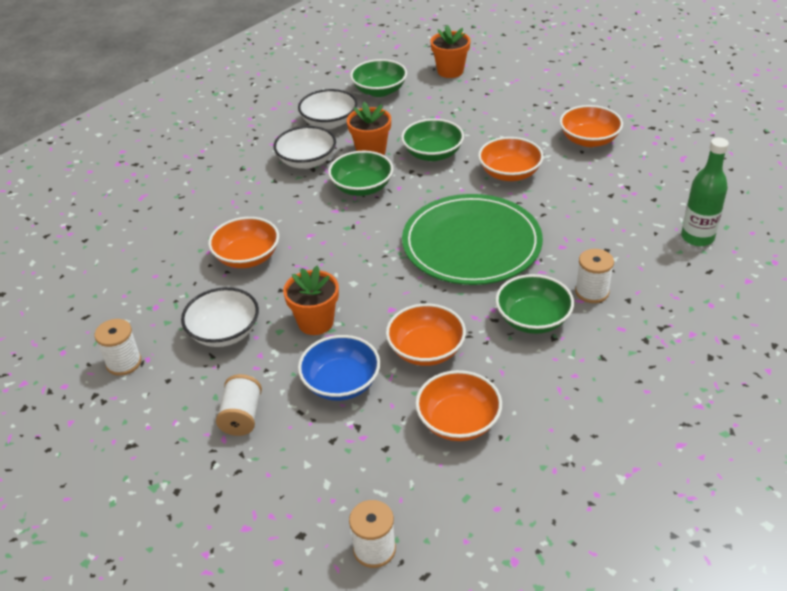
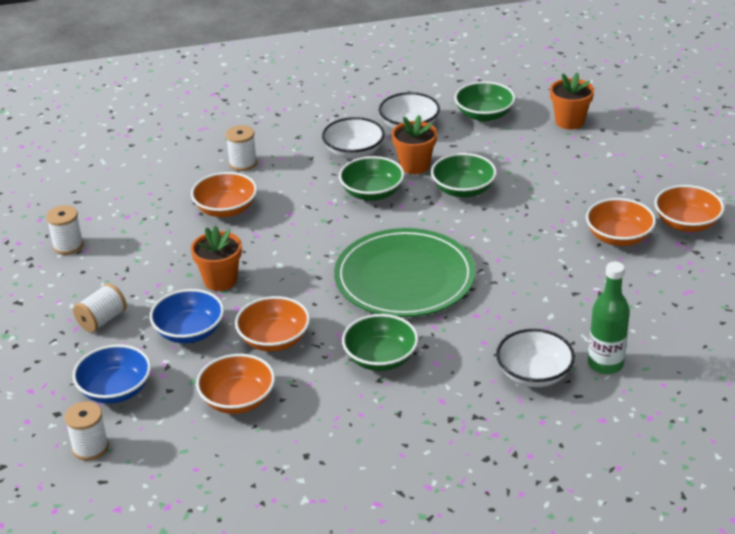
camera: 35 degrees right, 5 degrees down
(224, 332) = (152, 257): white bowl -> white bowl (534, 374)
(333, 477) = (115, 390): none -> blue bowl
(509, 173) = (508, 235): orange bowl -> orange bowl (686, 223)
(592, 292) = (454, 362): white spool -> white spool (243, 163)

